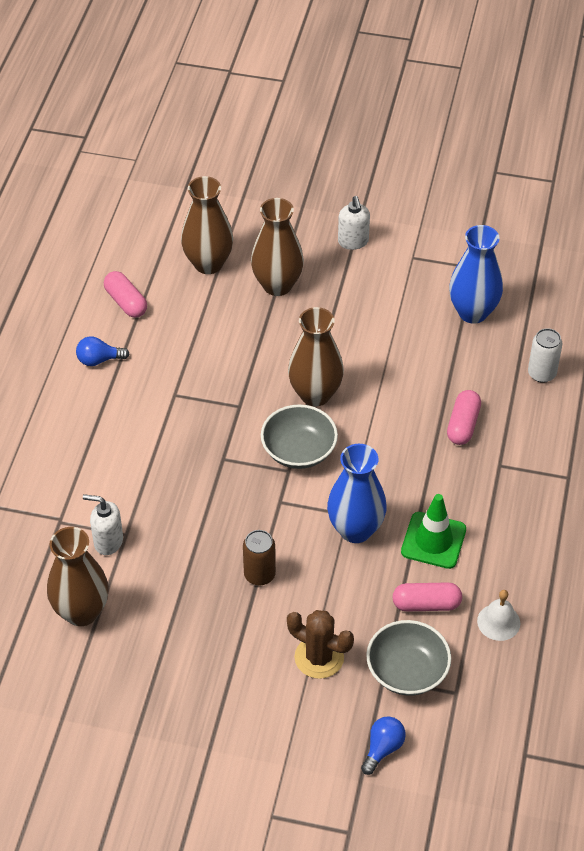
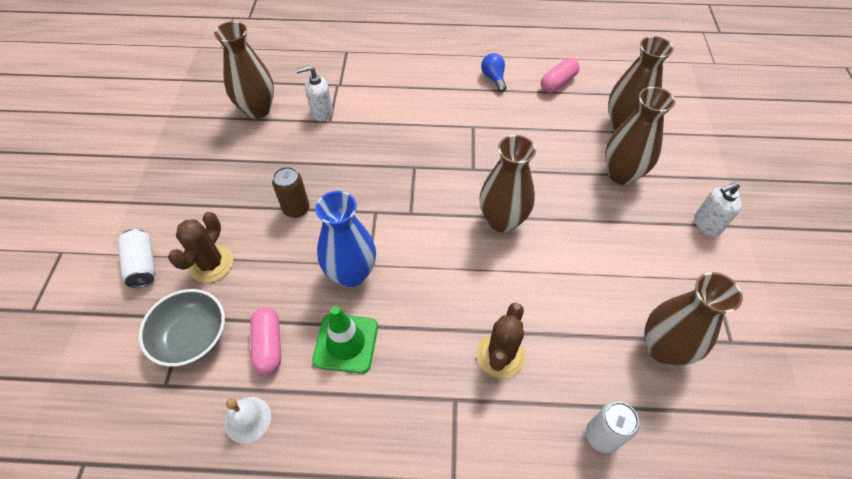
camera: 80 degrees right, 5 degrees up
(108, 541) = (321, 112): white soap dispenser -> white soap dispenser turned 105 degrees counterclockwise
(299, 450) = (434, 217): grey bowl -> none
(307, 725) = (143, 265): none -> white can
(383, 748) = (111, 327): blue light bulb -> none
(463, 425) = (500, 355): pink capsule -> brown cactus
(472, 312) = (663, 348): blue vase -> brown vase

